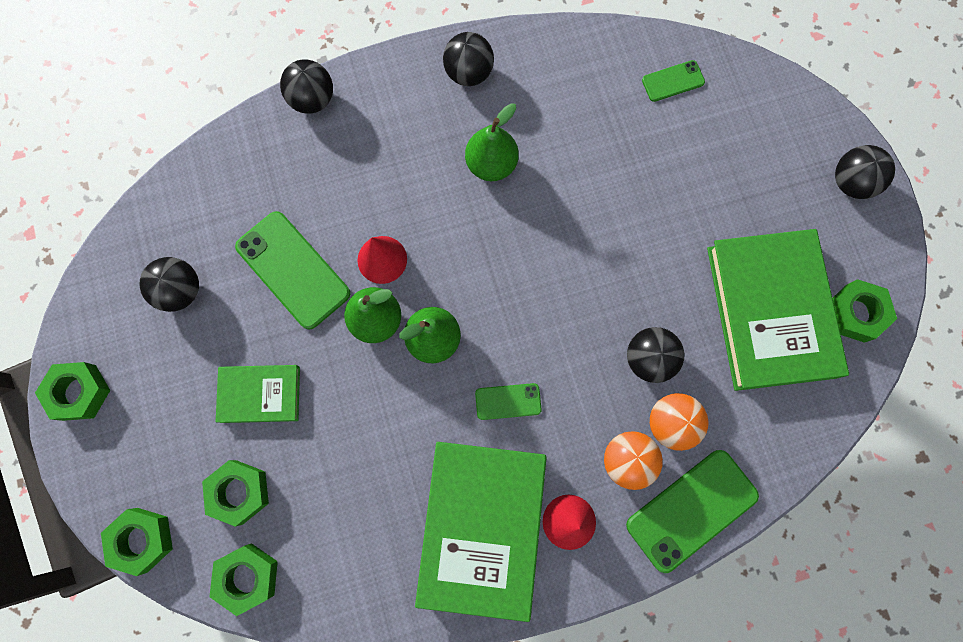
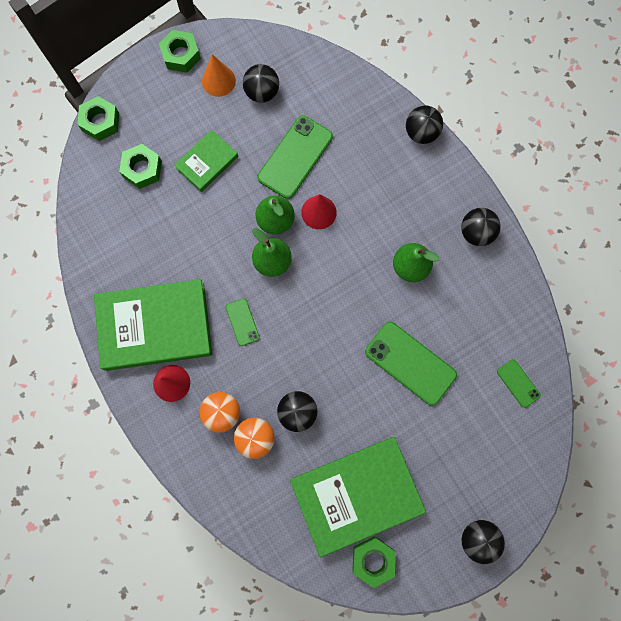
camera: 75 degrees right, 0 degrees up
(140, 347) = (218, 81): none -> orange cone
(248, 577) = (92, 190): green nut -> none
(260, 394) = (207, 162): green book -> green book turned 60 degrees clockwise
(691, 510) = (199, 465): green phone -> green phone (410, 363)

